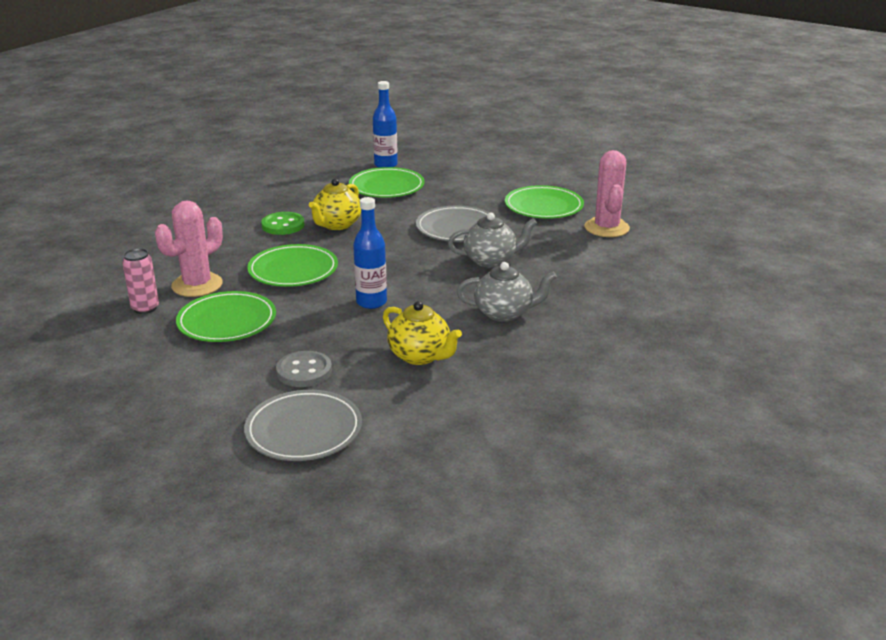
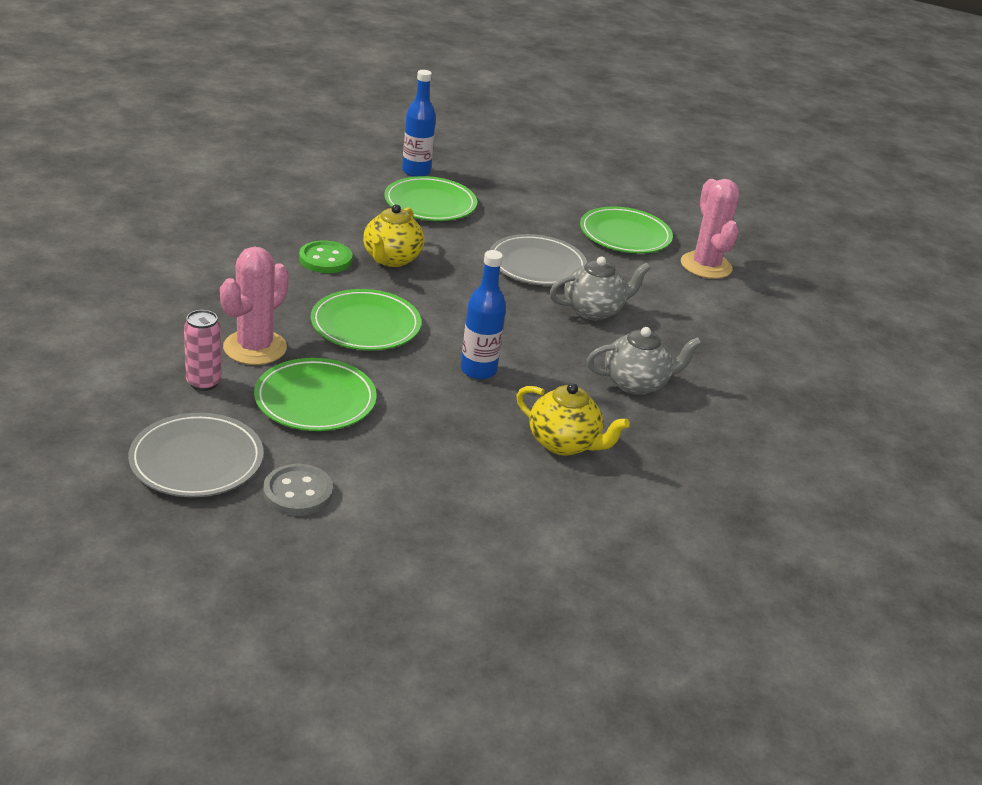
camera: 15 degrees left, 5 degrees up
(304, 371) = (438, 468): grey button -> grey button (298, 492)
(304, 430) = (471, 548): grey plate -> grey plate (196, 460)

